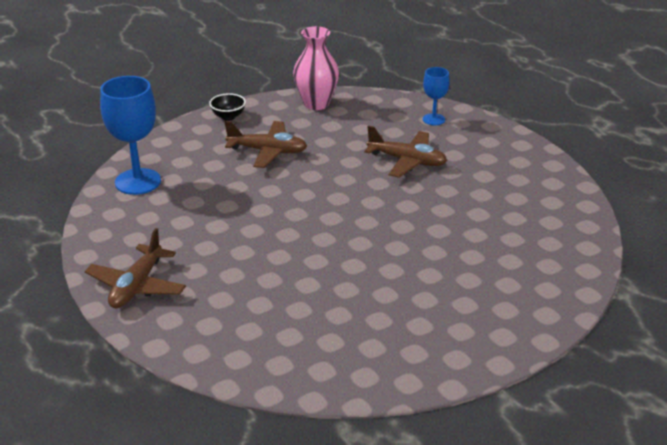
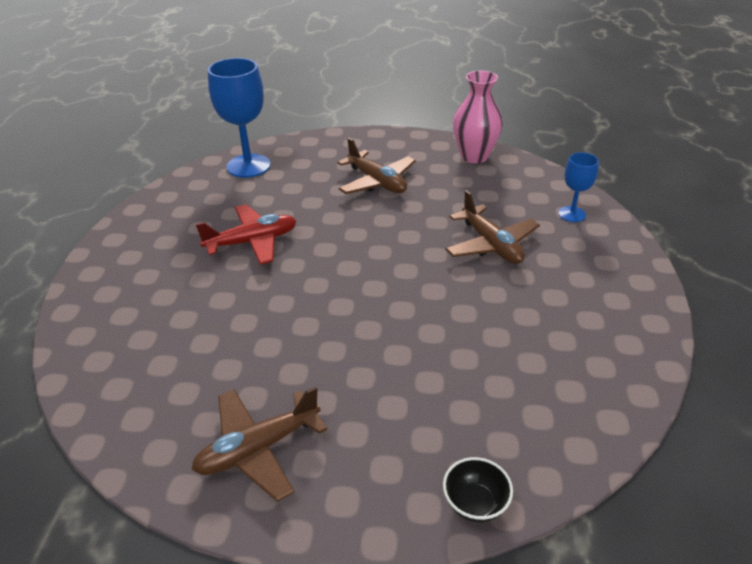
camera: 40 degrees right, 5 degrees up
(137, 286) = (128, 251): brown plane -> brown plane (258, 449)
(228, 116) = (386, 140): black bowl -> black bowl (475, 504)
(232, 234) = (252, 242): none -> red plane

